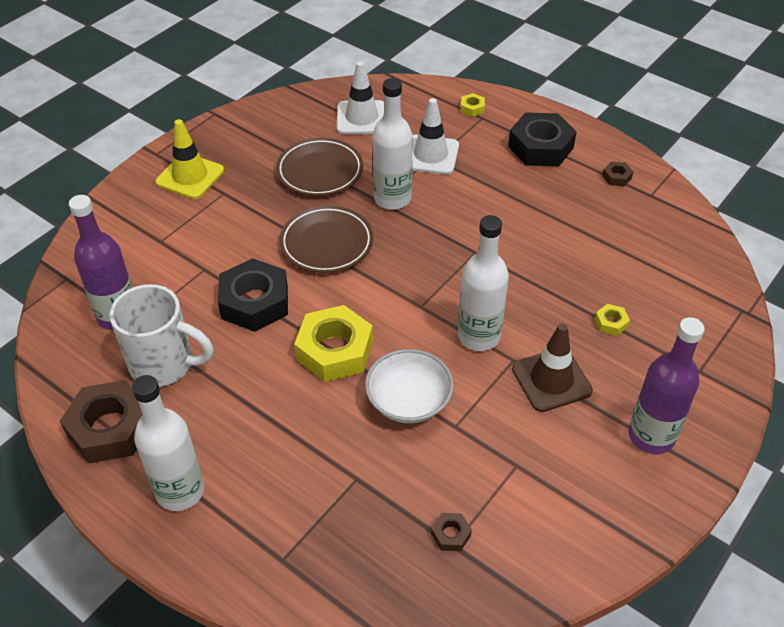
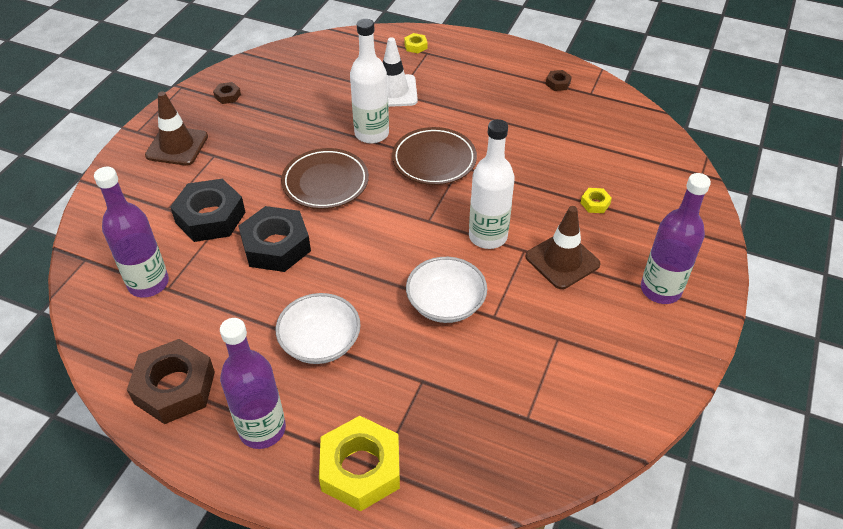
camera: 15 degrees left, 0 degrees up
(164, 364) = (208, 318): white mug -> none
(180, 491) = (262, 429): white bottle -> purple bottle
(190, 176) = (177, 146): yellow traffic cone -> brown traffic cone
(266, 413) = (320, 342): none -> white bowl
(320, 171) = (298, 121): brown plate -> brown plate (434, 160)
(335, 350) = (364, 274): yellow nut -> yellow nut (361, 469)
(361, 118) = (320, 69): white traffic cone -> none
(450, 535) = (522, 410): brown nut -> brown nut (227, 96)
(540, 147) = (485, 69): black nut -> black nut (210, 217)

